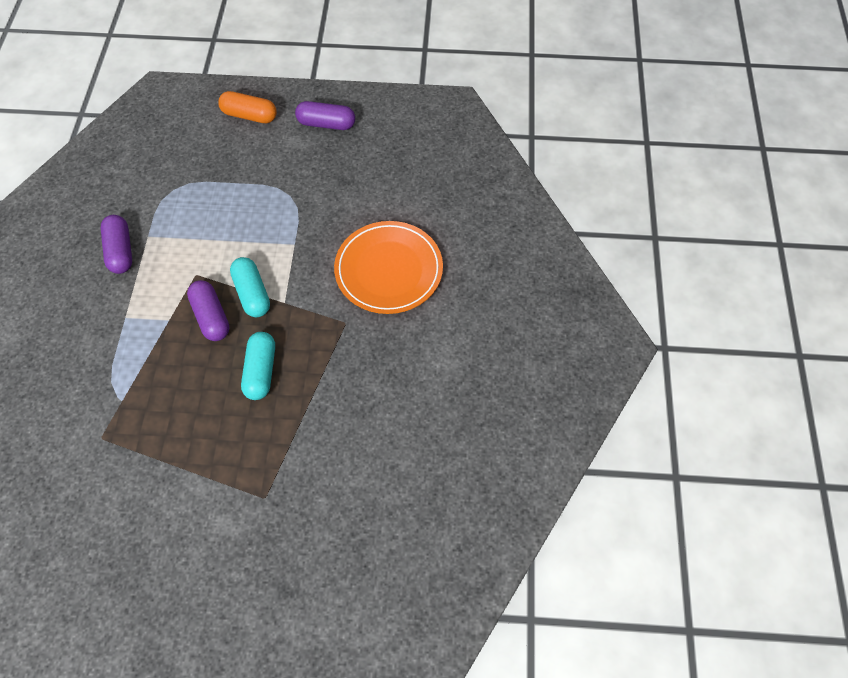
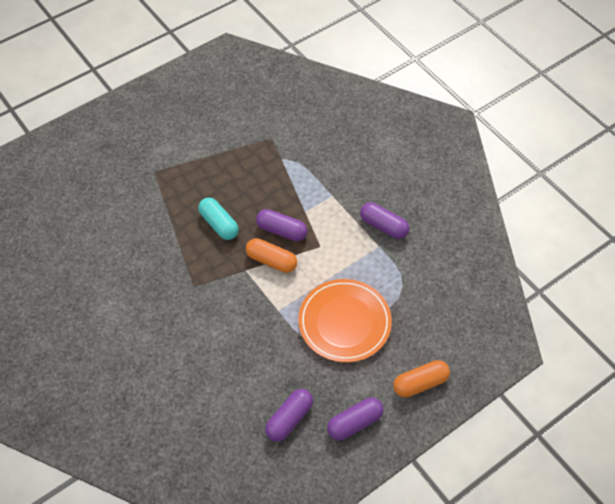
camera: 140 degrees right, 5 degrees down
(252, 293) = (271, 261): turquoise capsule -> orange capsule
(371, 158) = (289, 419): none -> purple capsule
(388, 270) = (195, 340): orange plate -> orange plate (344, 322)

